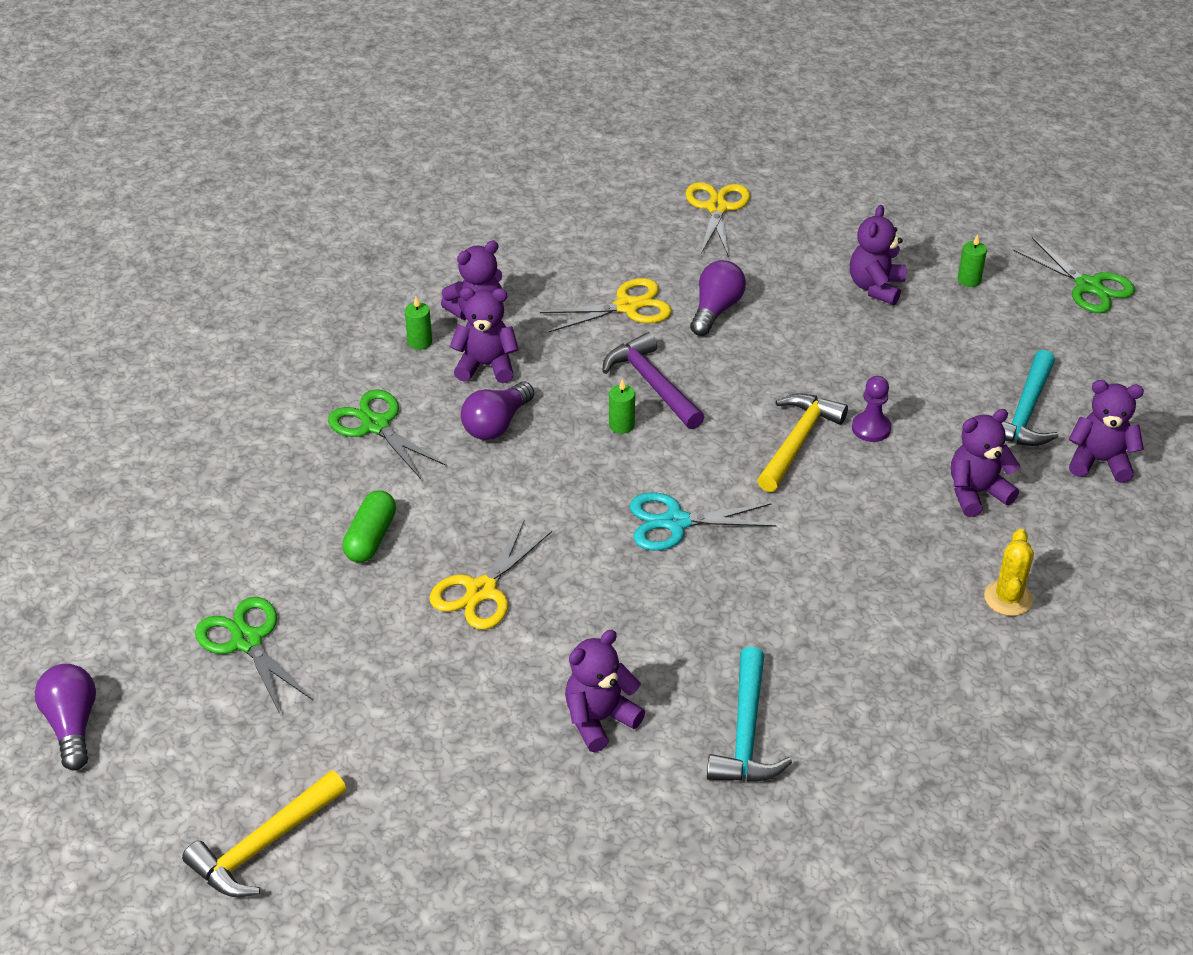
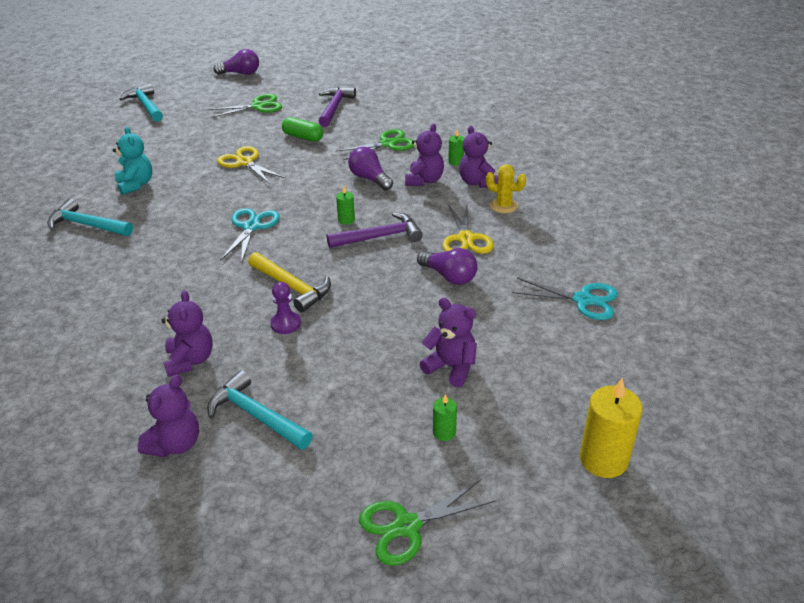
camera: 105 degrees right, 5 degrees down
(240, 523) = (334, 107): none -> purple hammer
(264, 845) = (146, 105): yellow hammer -> turquoise hammer
(599, 719) = (136, 184): purple teddy bear -> turquoise teddy bear
(717, 208) = (583, 300): yellow scissors -> turquoise scissors
(945, 186) = (603, 459): none -> yellow candle
(1008, 598) = (89, 348): yellow cactus -> yellow cactus (503, 206)

